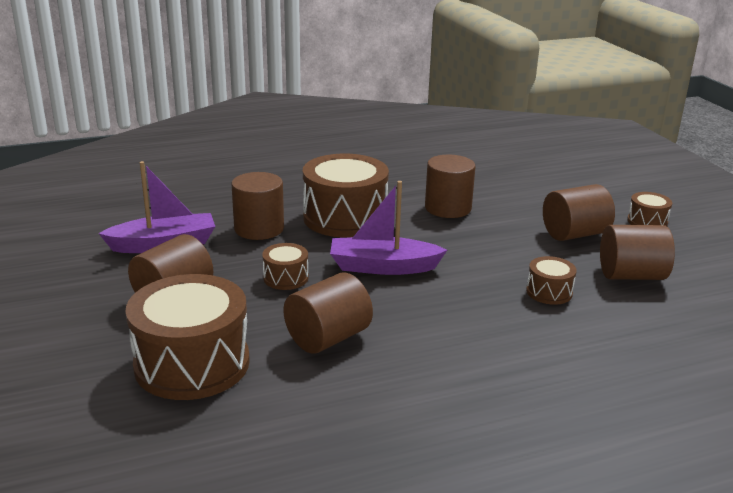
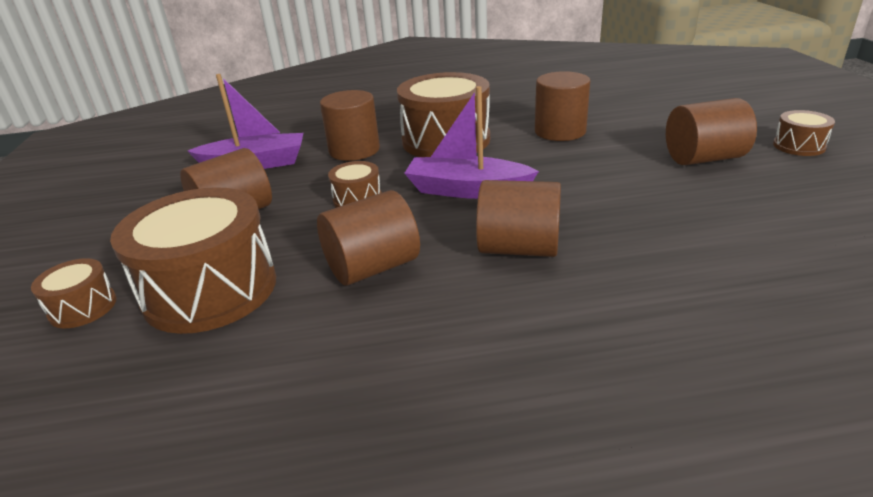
camera: 15 degrees right, 5 degrees up
(549, 292) = (659, 223): brown drum -> brown drum (83, 307)
(631, 275) = (772, 206): brown cylinder -> brown cylinder (518, 248)

